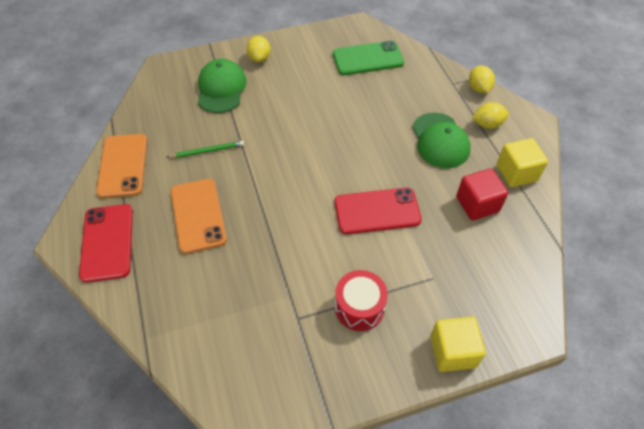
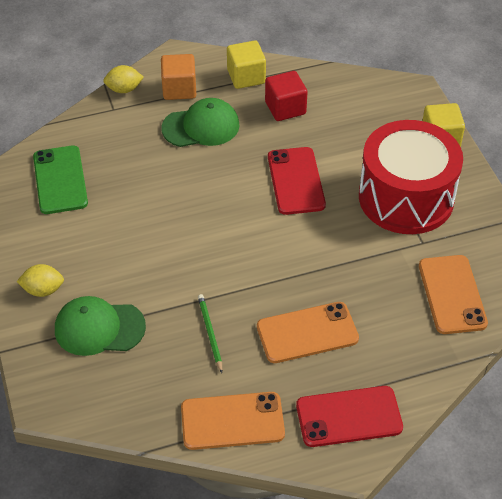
camera: 90 degrees left, 5 degrees down
(227, 340) = (452, 294): none -> orange phone
(359, 307) = (406, 197): red drum -> red drum, size x2.04
(487, 124) = (179, 89): yellow lemon -> orange cube

